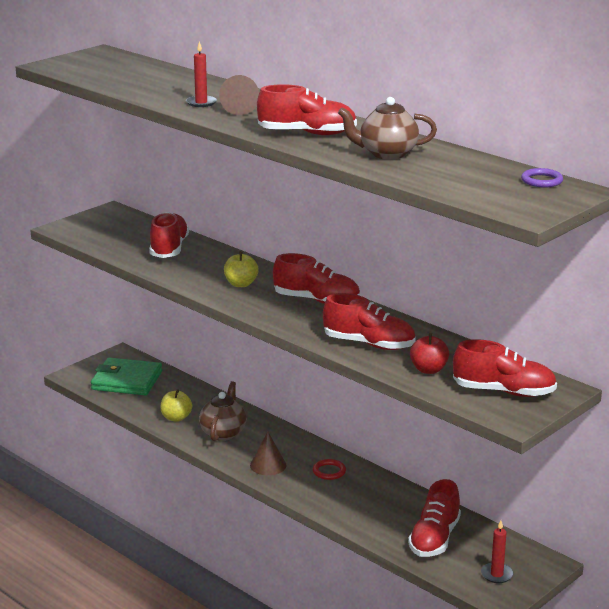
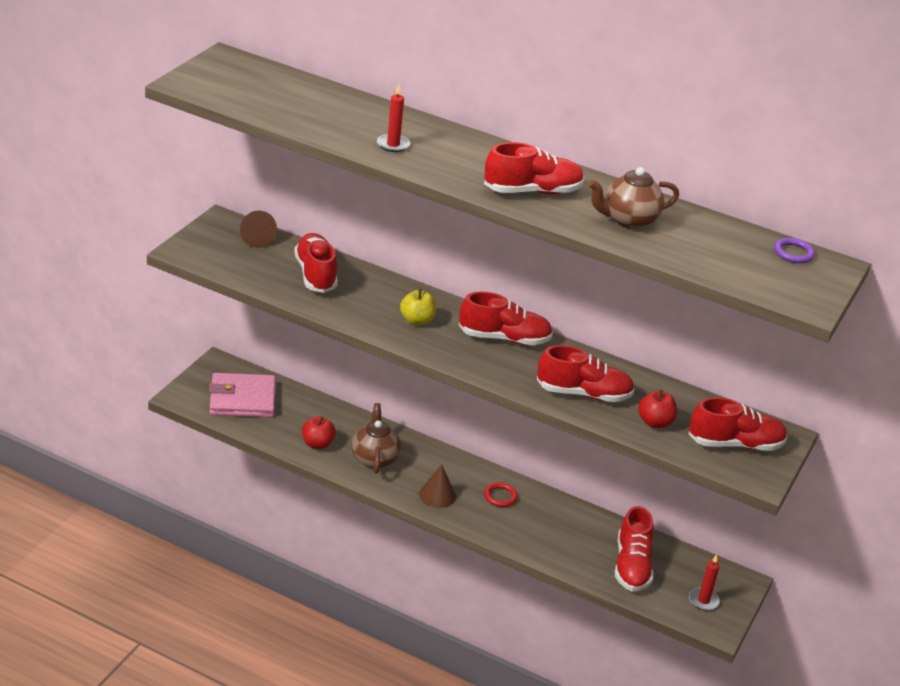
camera: 20 degrees left, 10 degrees up
(127, 380) = (242, 399): green wallet -> pink wallet
(176, 418) = (317, 444): yellow apple -> red apple
(239, 109) = (440, 154): brown cone -> brown cone (256, 238)

